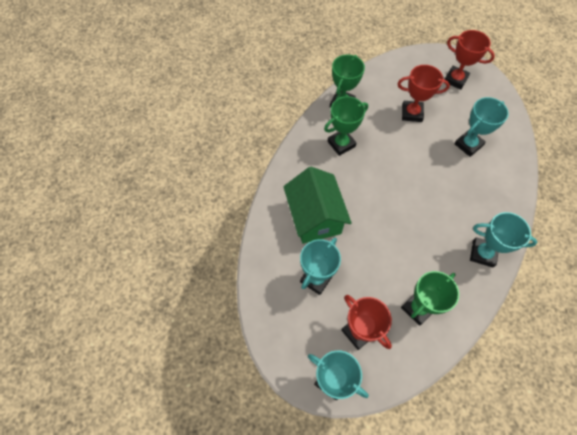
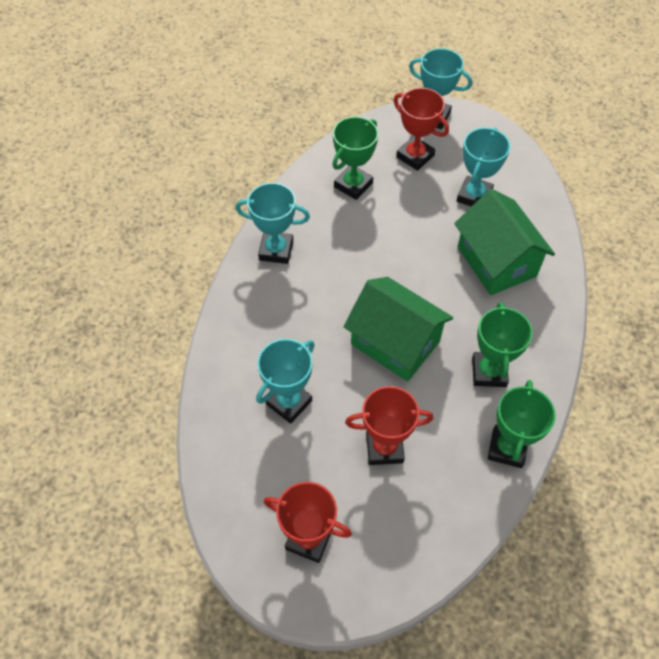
camera: 170 degrees right, 5 degrees down
(341, 144) = (489, 372): green trophy -> green trophy turned 45 degrees counterclockwise
(398, 170) = (395, 342): none -> green house

